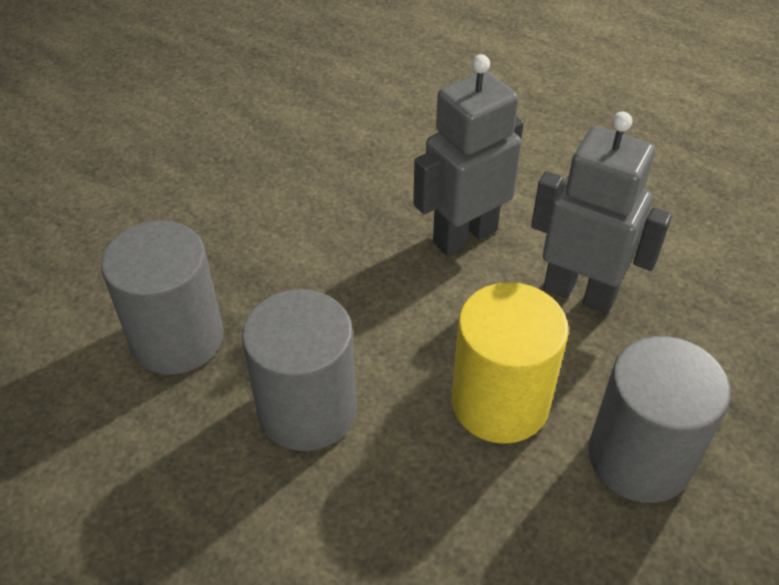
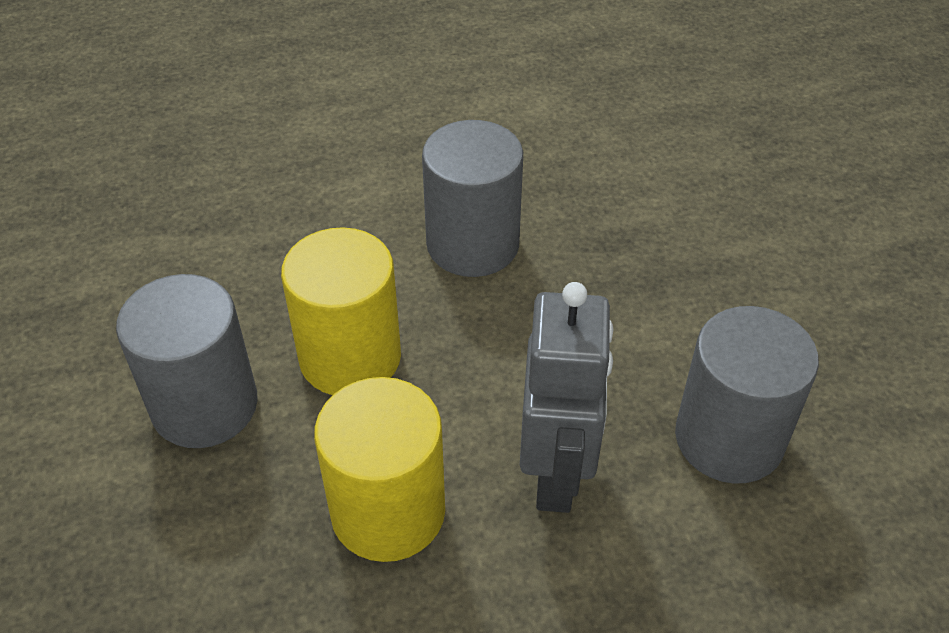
camera: 130 degrees right, 0 degrees up
(177, 338) = (620, 210): grey cylinder -> grey cylinder (729, 438)
(579, 293) = (388, 511): grey robot -> yellow cylinder

